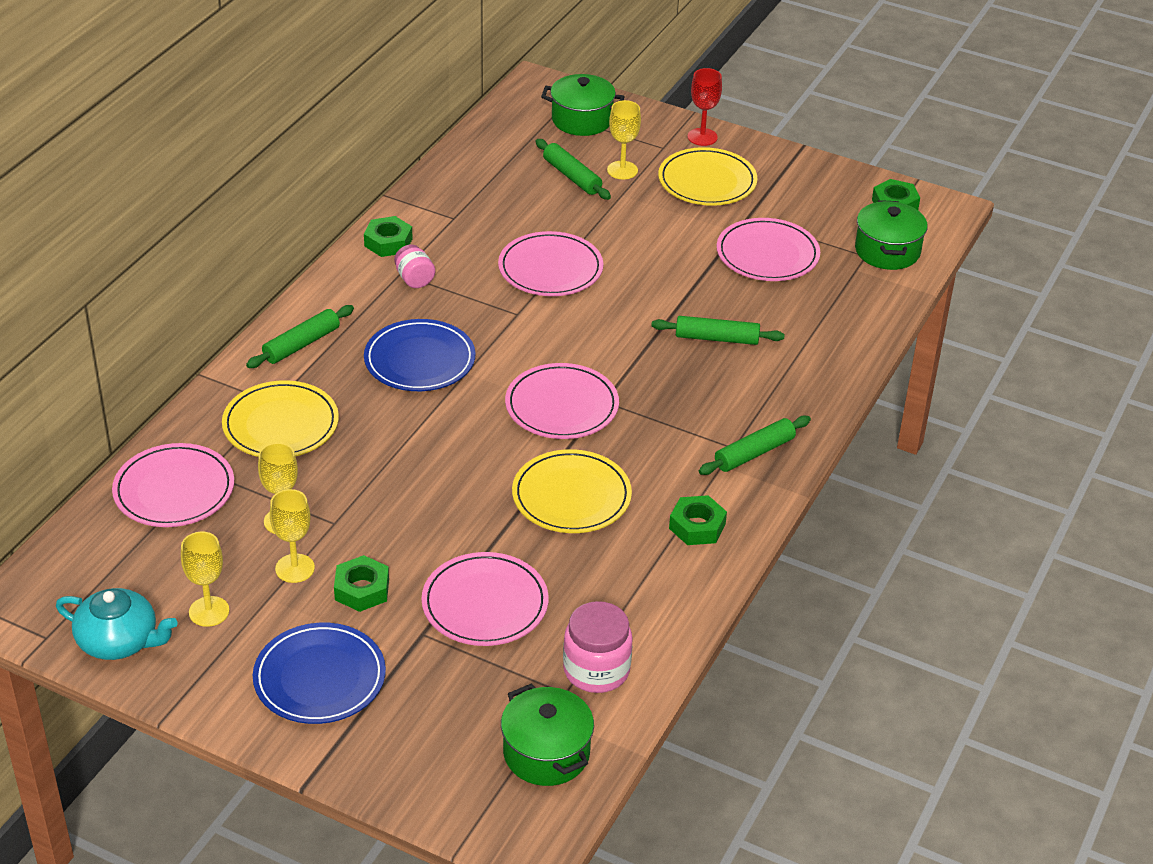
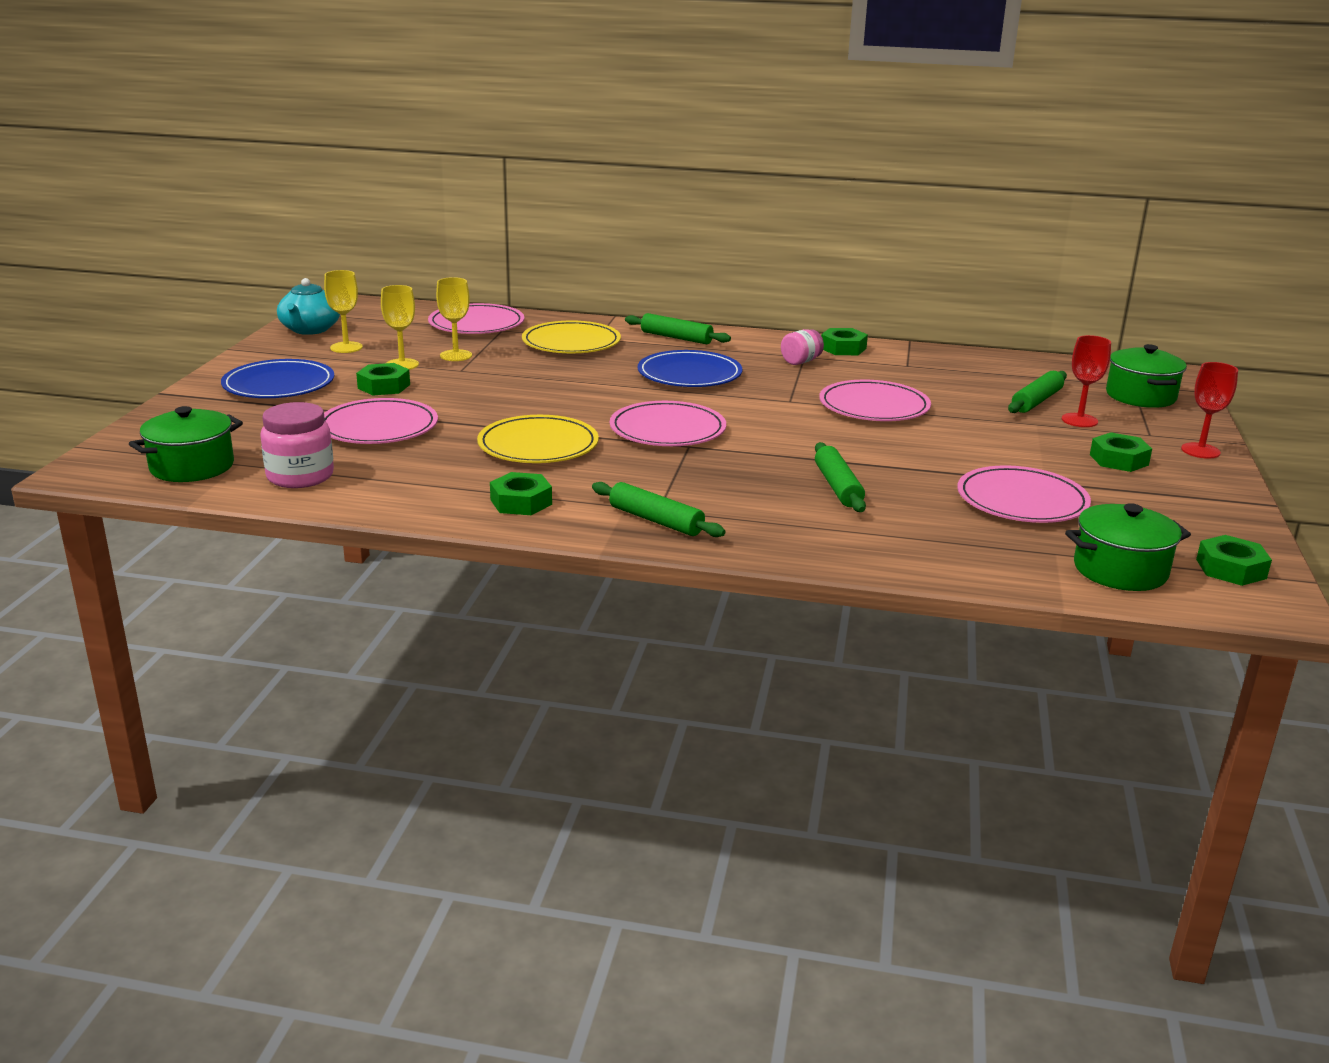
camera: 75 degrees right, 15 degrees down
(622, 170) = (1079, 420): yellow goblet -> red goblet
(707, 181) = (1119, 460): yellow plate -> green nut

